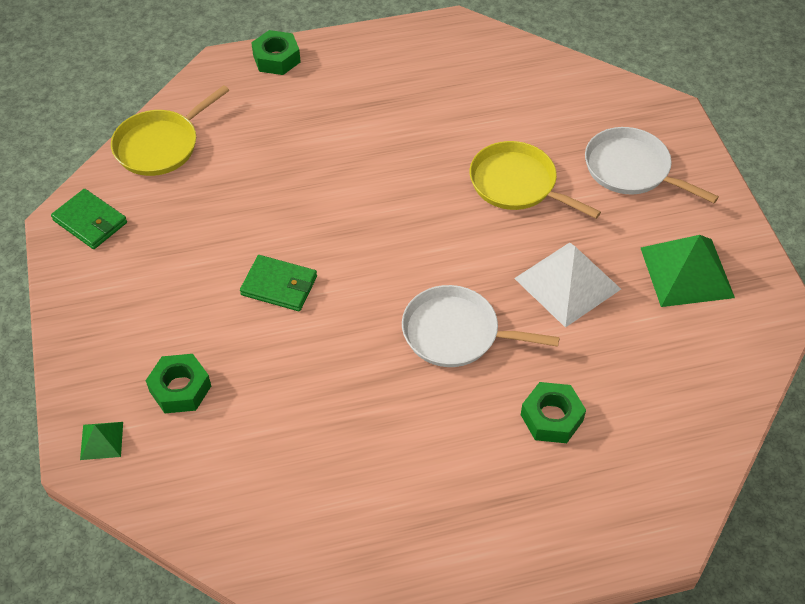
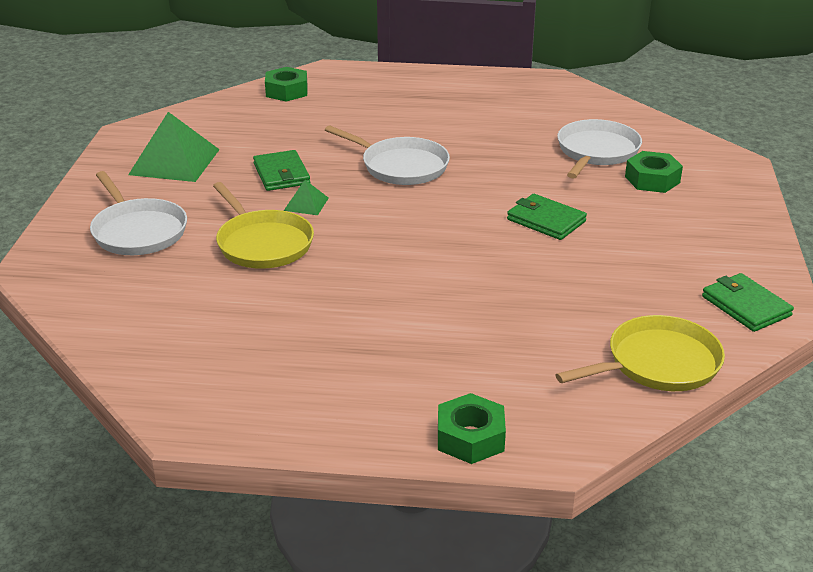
camera: 160 degrees left, 20 degrees down
(101, 440) = (721, 166): green pyramid -> green pyramid (306, 204)
(250, 429) = (596, 151): none -> white pan
(551, 417) = (360, 118): green nut -> green nut (286, 91)
(567, 283) = (281, 174): white pyramid -> green wallet

